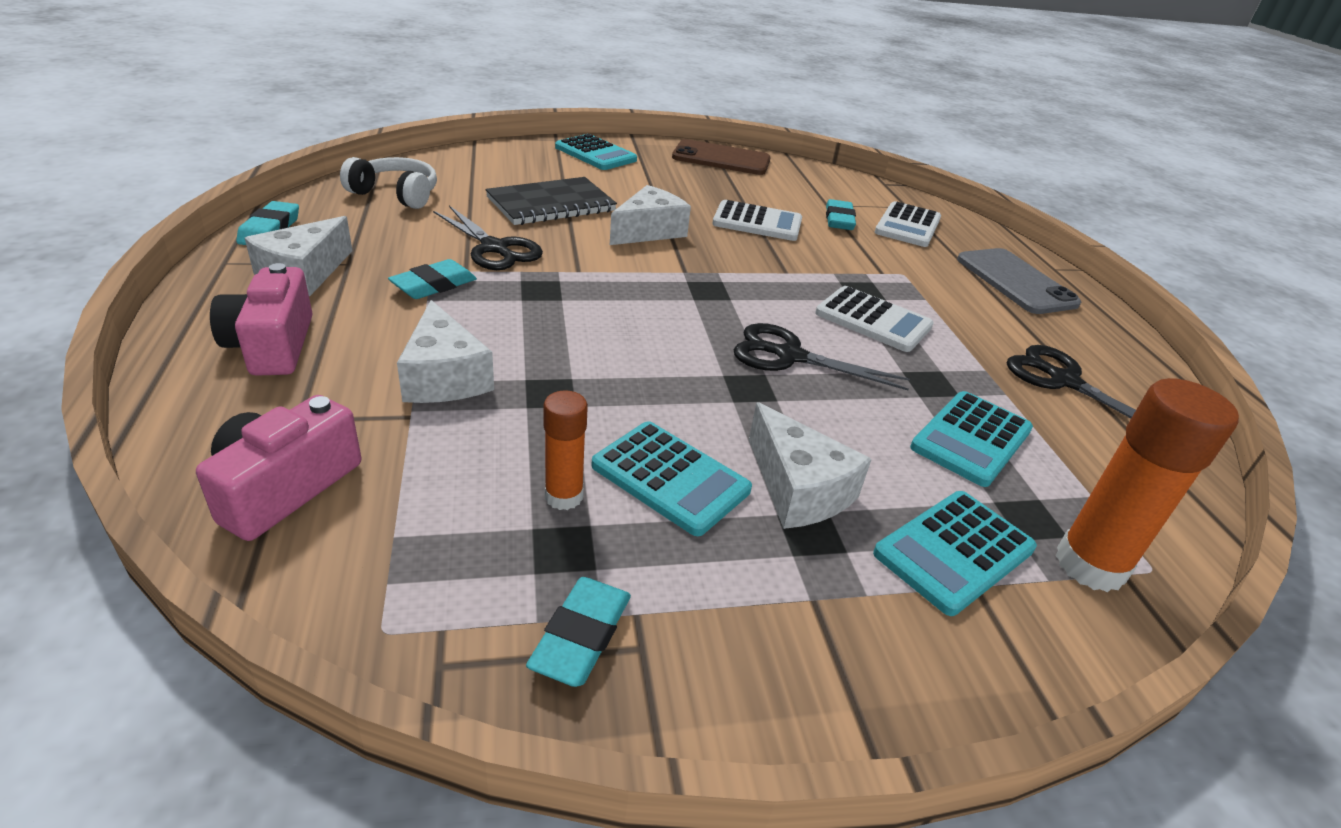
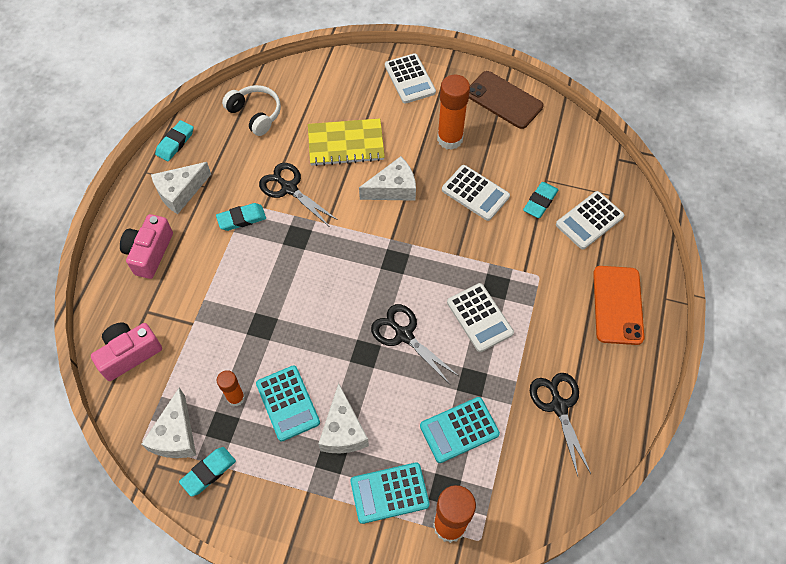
camera: 30 degrees right, 25 degrees up
(444, 376) = (218, 299): white cheese -> white cheese (176, 435)
(494, 248) = (289, 188): black scissors -> black scissors turned 150 degrees clockwise
(551, 204) = (346, 144): black notebook -> yellow notebook
(595, 154) = (410, 79): turquoise calculator -> white calculator
(685, 188) = (450, 139): none -> orange glue stick
(1015, 281) = (617, 305): grey phone -> orange phone

